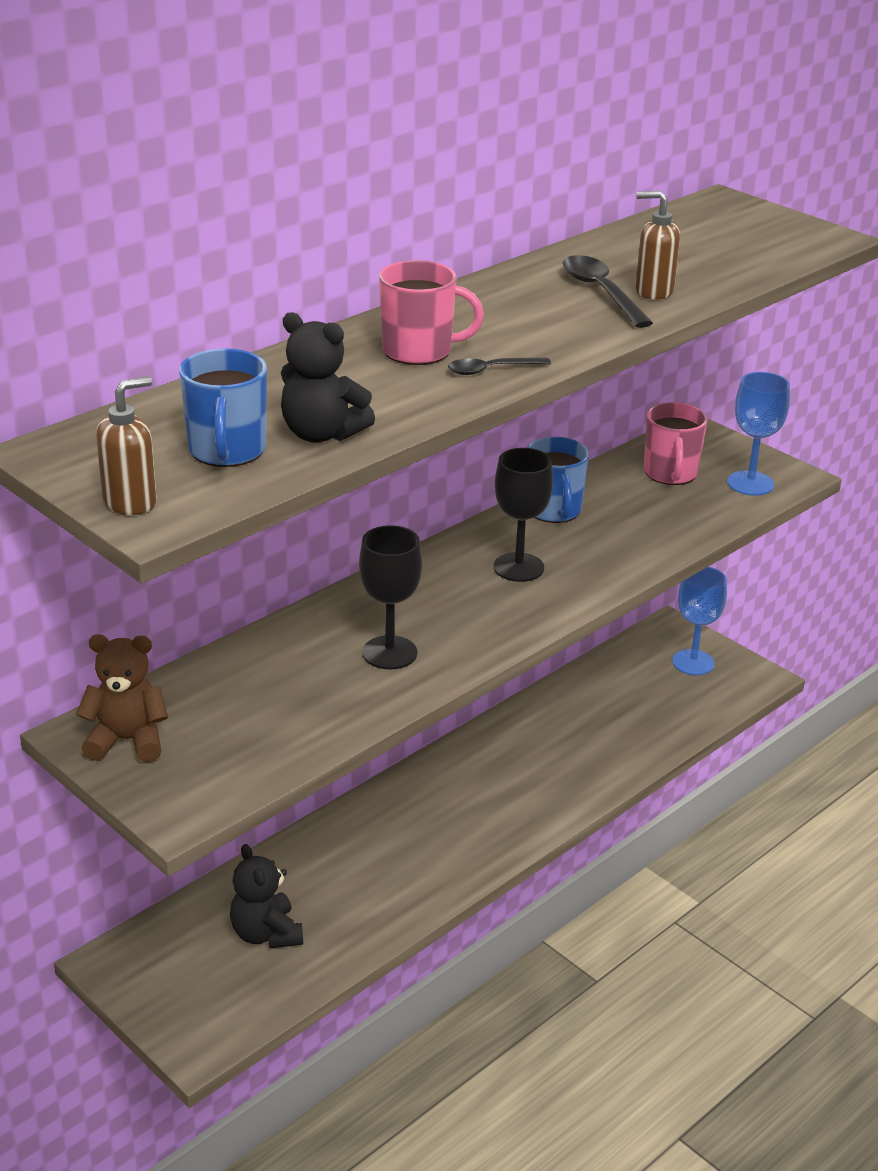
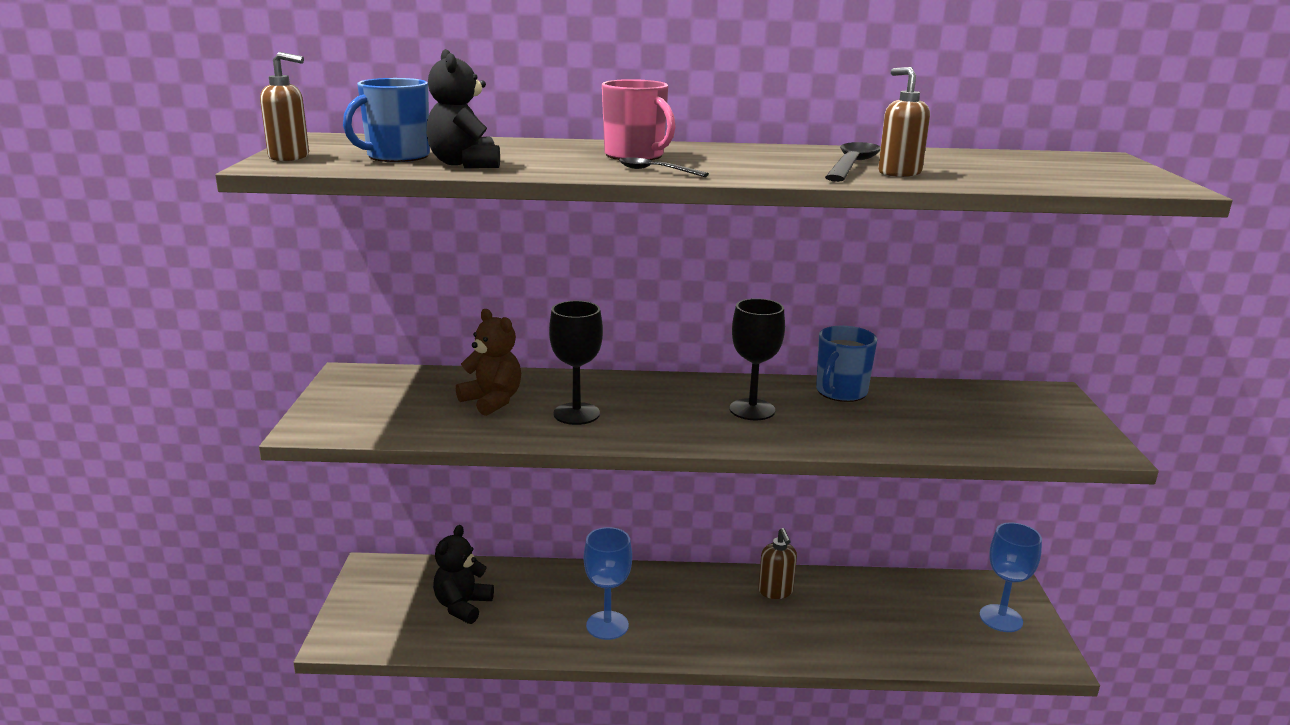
camera: 45 degrees right, 10 degrees down
(127, 740) = (361, 386): brown teddy bear -> brown teddy bear (492, 401)
(511, 742) = (775, 591): none -> brown soap dispenser
(670, 473) = (982, 408): pink mug -> none
(750, 483) = (1049, 439): blue goblet -> blue goblet (607, 625)

